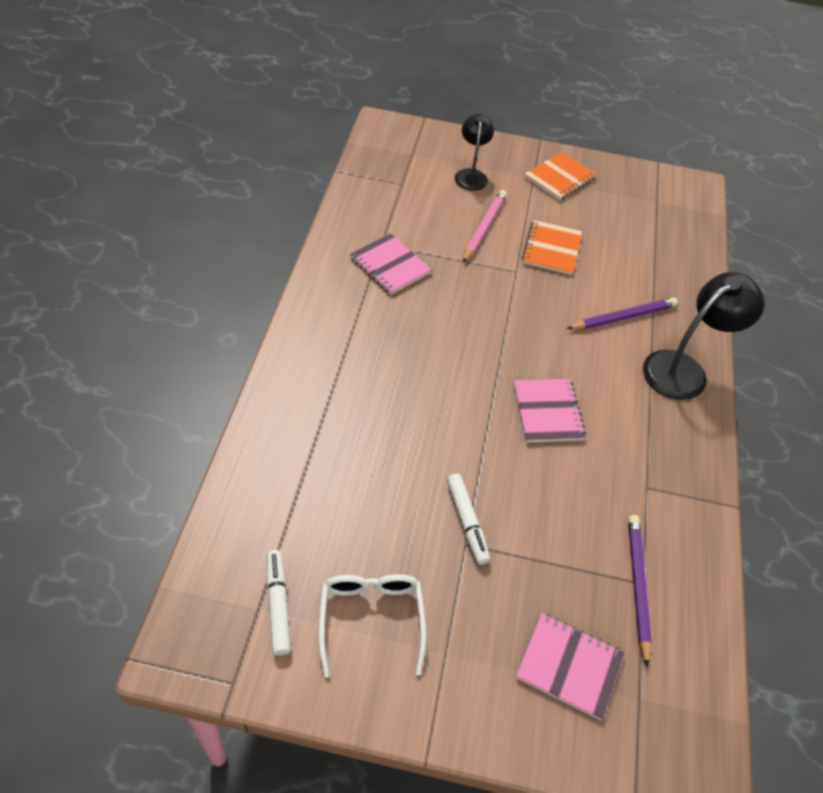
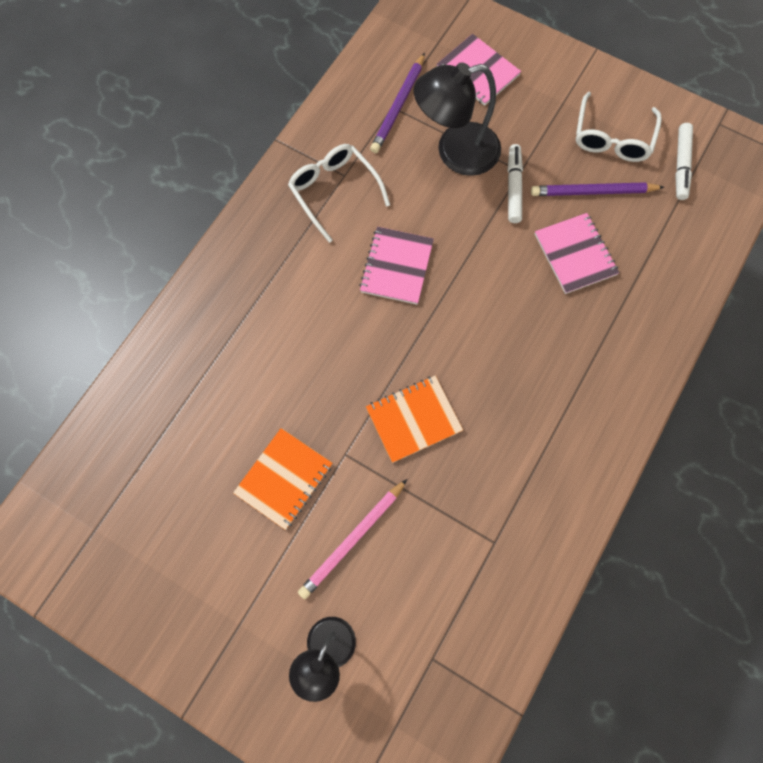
camera: 155 degrees left, 20 degrees up
(390, 265) = (494, 502): pink notebook -> pink notebook (575, 254)
(559, 178) = (202, 614): orange notebook -> orange notebook (413, 419)
(623, 317) = (255, 356): purple pencil -> purple pencil (593, 192)
(646, 467) = (334, 191): none -> white glasses
(684, 369) = (232, 277): black lamp -> black lamp (455, 152)

